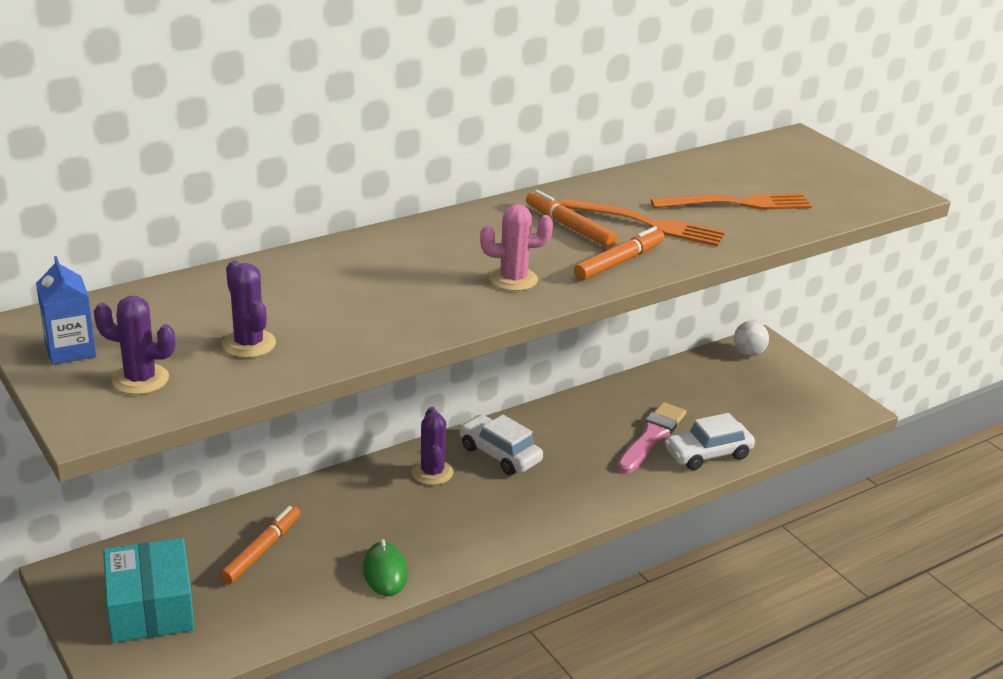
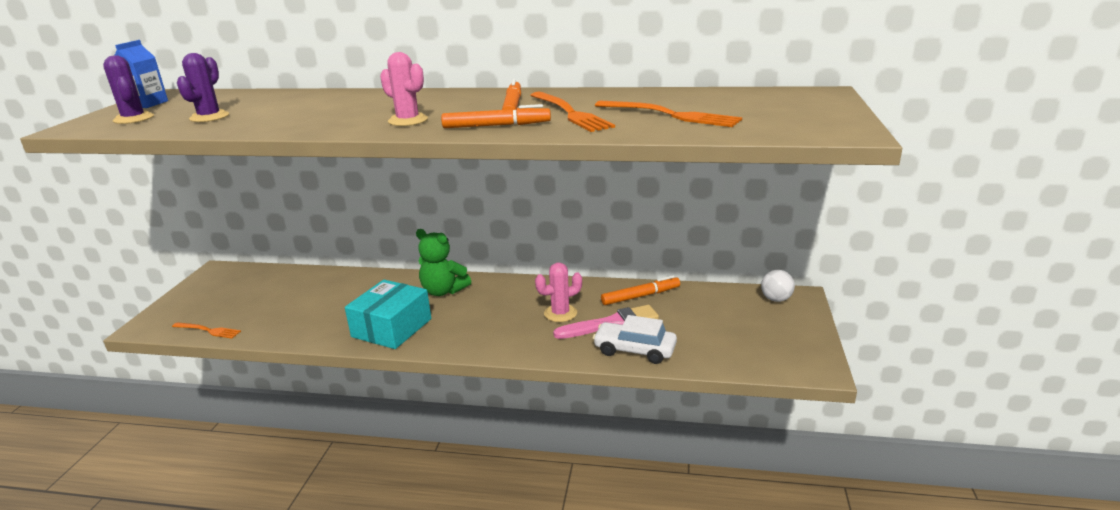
camera: 45 degrees right, 5 degrees down
(150, 608) = (215, 298): turquoise box -> turquoise box (392, 328)
(231, 645) = (209, 330): none -> orange fork
(261, 550) = (300, 294): orange marker -> orange marker (640, 296)
(385, 572) = (330, 330): green mouse -> none
(432, 472) = (443, 291): purple cactus -> green teddy bear
(499, 454) = (496, 296): white car -> none
(592, 446) = (560, 313): none -> pink cactus

